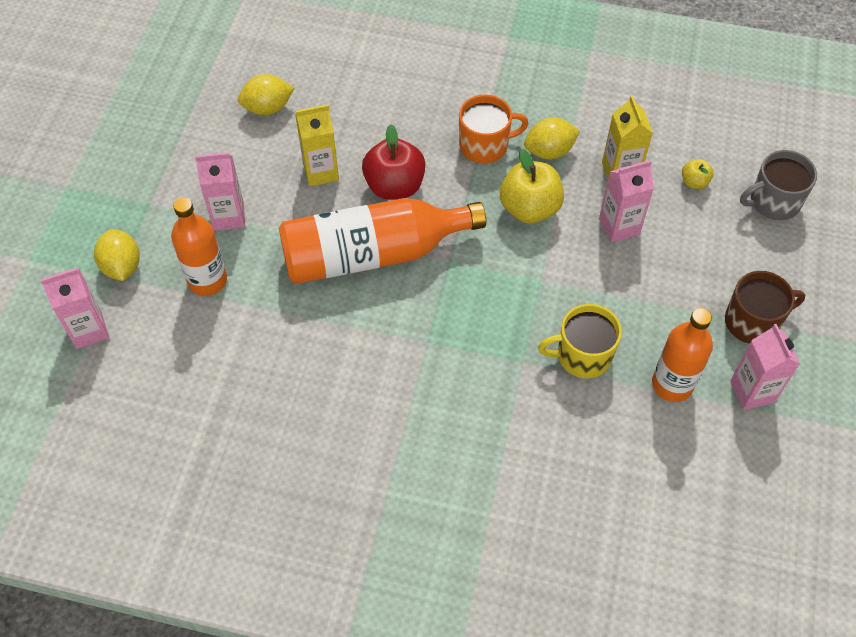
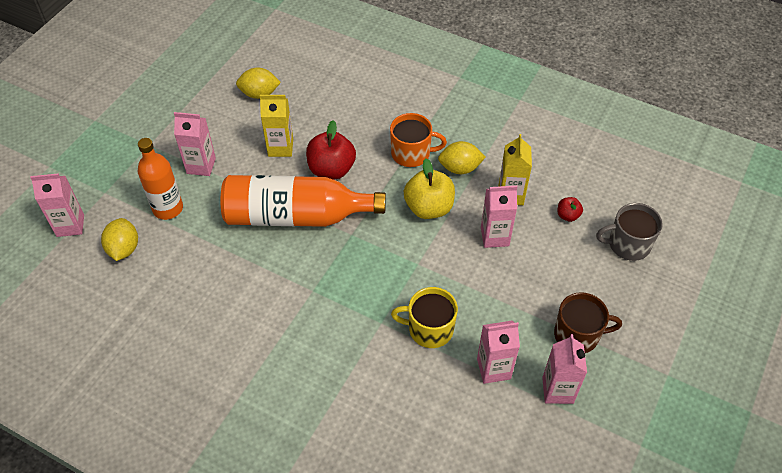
camera: 15 degrees right, 5 degrees down
(122, 266) = (111, 185): yellow lemon -> yellow lemon (124, 249)
(672, 384) = (493, 369): orange bottle -> pink carton
(694, 182) = (568, 215): yellow apple -> red apple

